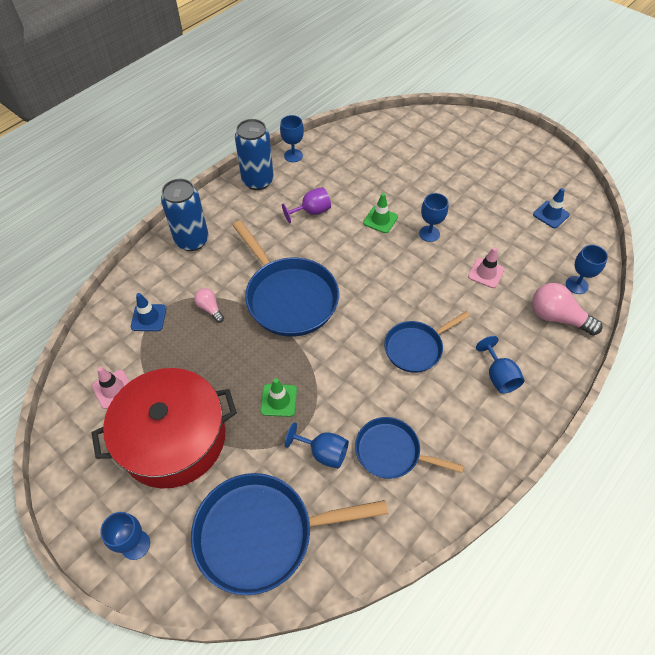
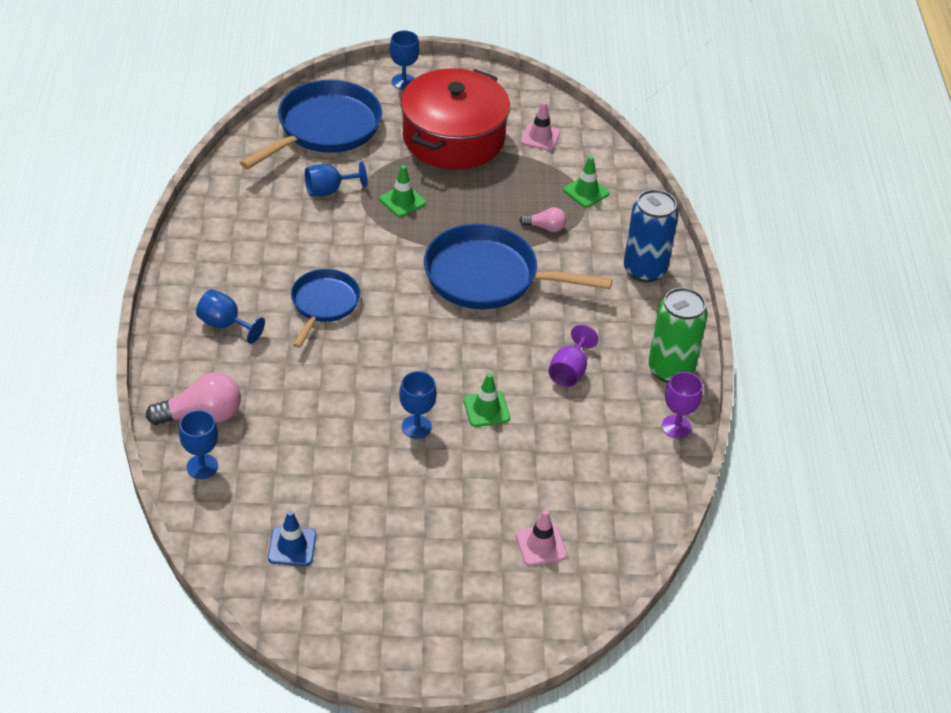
camera: 135 degrees right, 10 degrees down
(148, 318) = (586, 192): blue traffic cone -> green traffic cone
(258, 181) = (670, 369): blue can -> green can
(293, 155) = (676, 427): blue goblet -> purple goblet
(392, 452) = (274, 220): blue pan -> none
(486, 273) = (314, 419): pink traffic cone -> pink traffic cone (541, 545)

